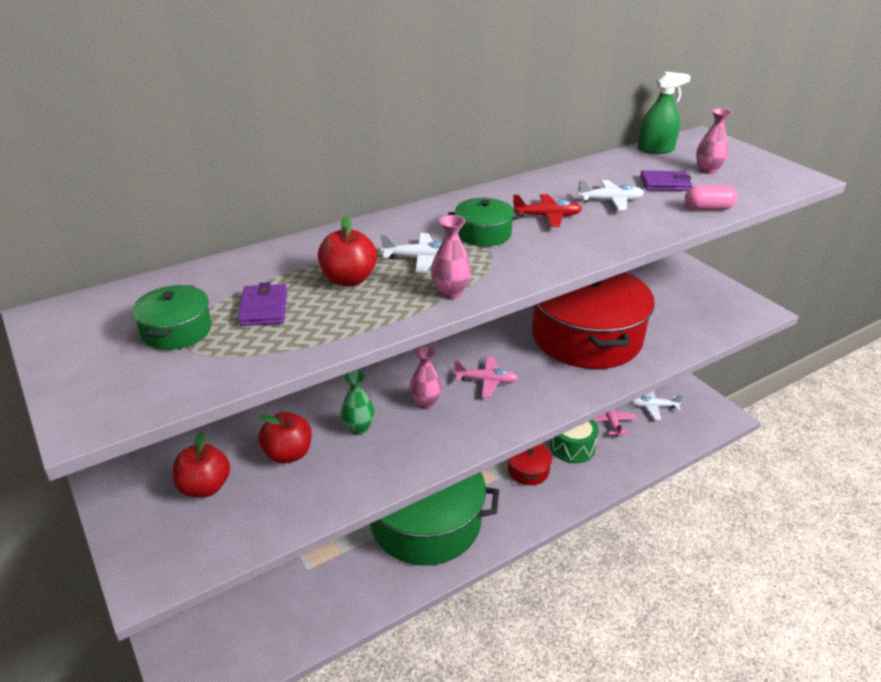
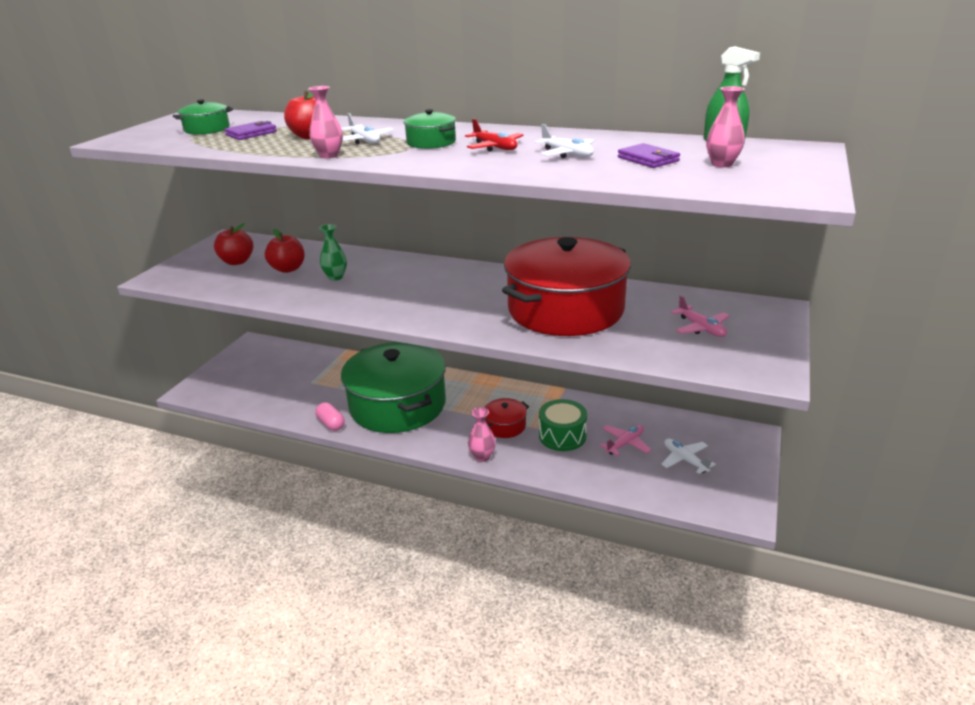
camera: 55 degrees right, 5 degrees down
(425, 403) = (389, 285): pink vase -> pink vase (482, 456)
(486, 381) = (443, 294): pink plane -> pink plane (701, 328)
(708, 208) = (627, 179): pink capsule -> pink capsule (331, 424)

